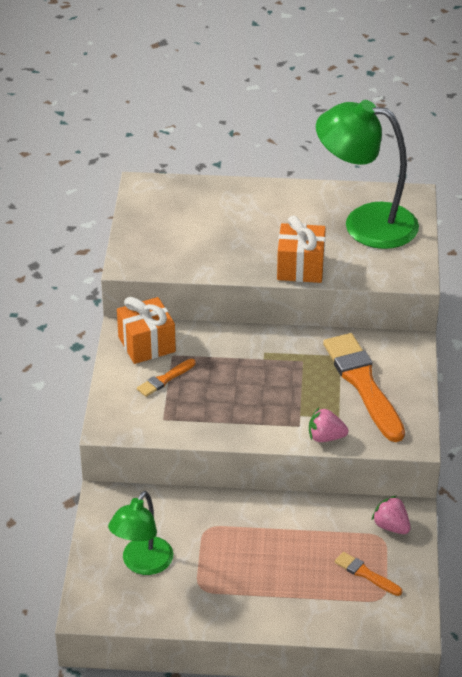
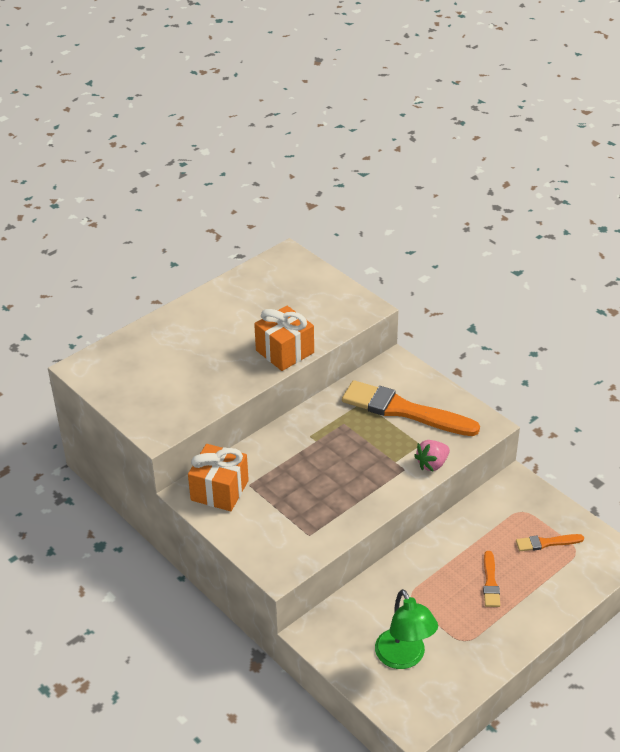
camera: 45 degrees left, 0 degrees up
(165, 379) = (269, 506): orange brush -> orange brush (490, 582)
(365, 223) = (283, 292): green lamp -> none
(391, 526) = (517, 499): pink strawberry -> none

